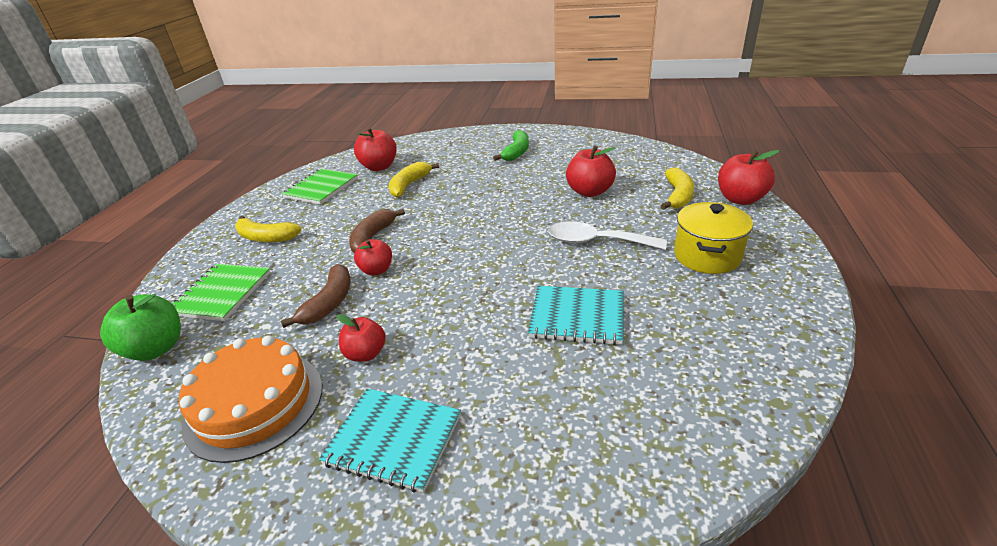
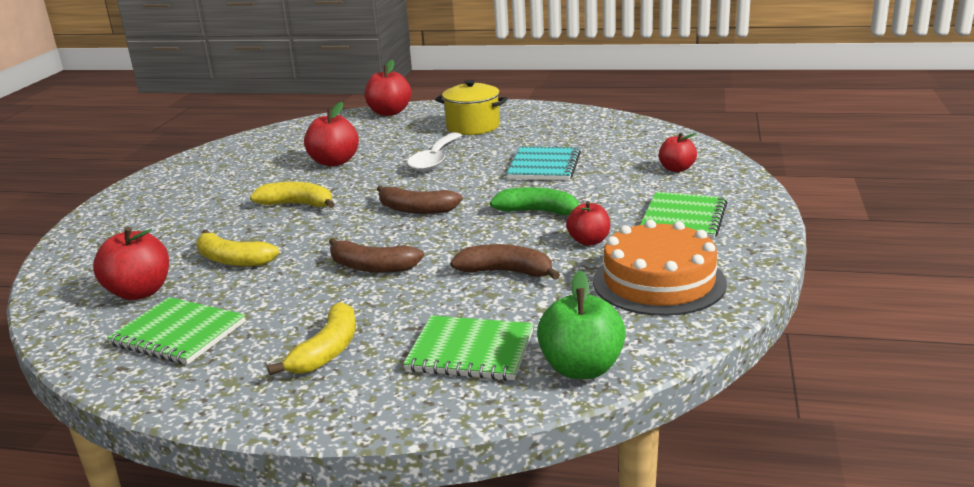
camera: 90 degrees left, 10 degrees down
(377, 270) = (448, 254): red apple -> red apple (676, 169)
(393, 440) = (683, 218): turquoise notebook -> green notebook
(473, 245) = (416, 209): none -> brown banana
(516, 152) = (191, 199): green banana -> green banana (538, 212)
(678, 196) = (368, 131): yellow banana -> yellow banana (297, 204)

